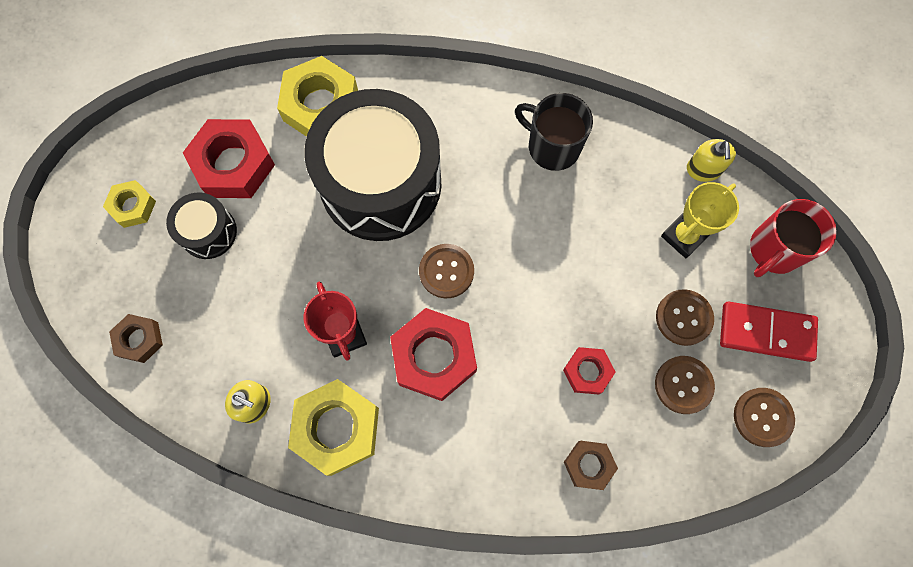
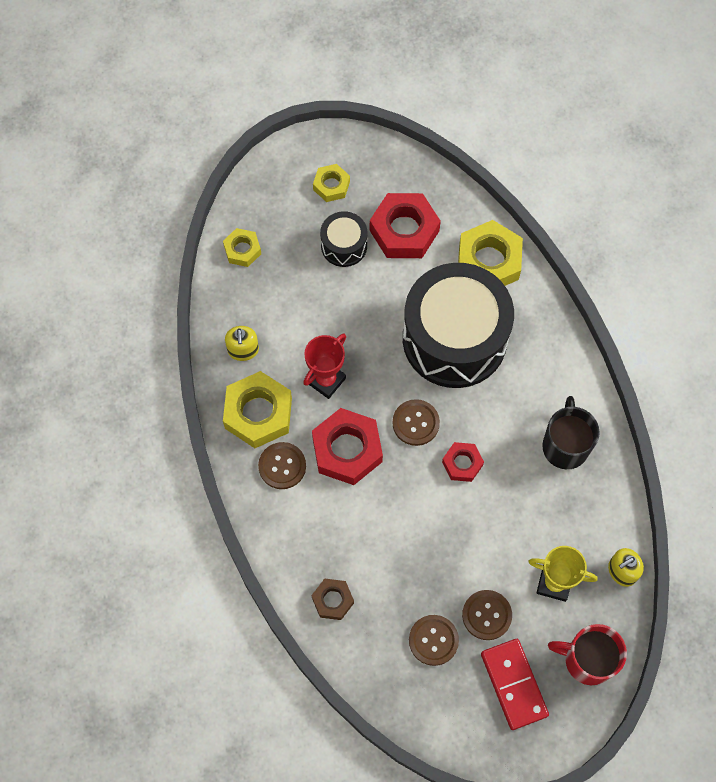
camera: 60 degrees right, 5 degrees down
(139, 339) = (242, 250): brown nut -> yellow nut
(587, 372) = (401, 564): red nut -> red nut (462, 463)
(762, 417) = (444, 712): brown button -> brown button (282, 466)

